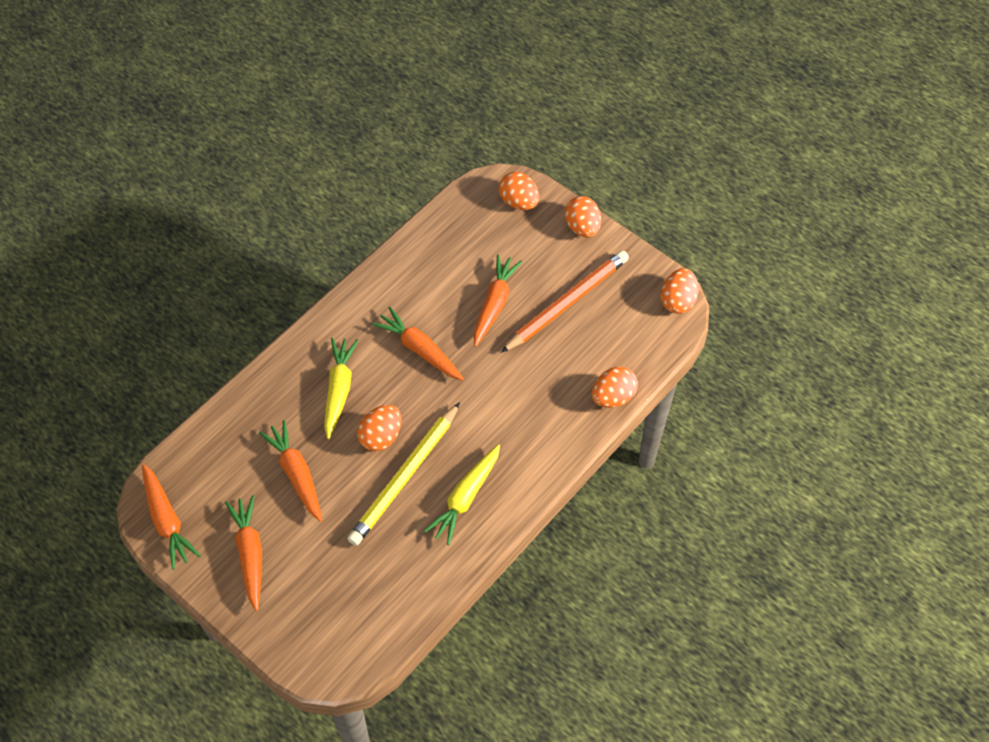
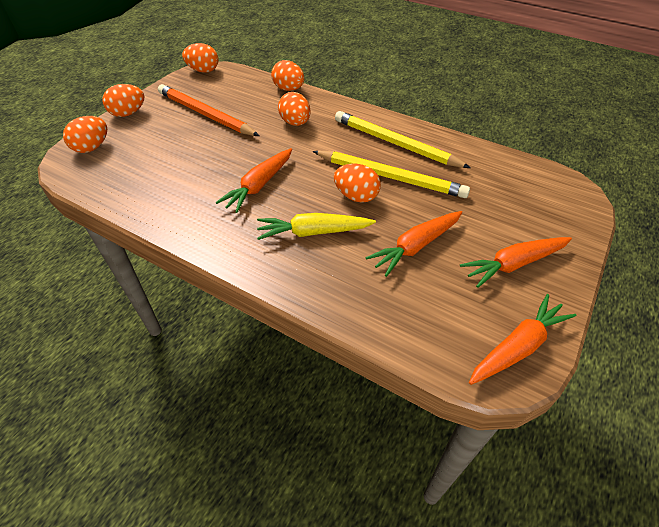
camera: 100 degrees left, 10 degrees down
(466, 497) = (395, 143): yellow carrot -> yellow pencil
(494, 304) = (207, 149): orange carrot -> none
(530, 396) = (295, 123): none -> orange egg

